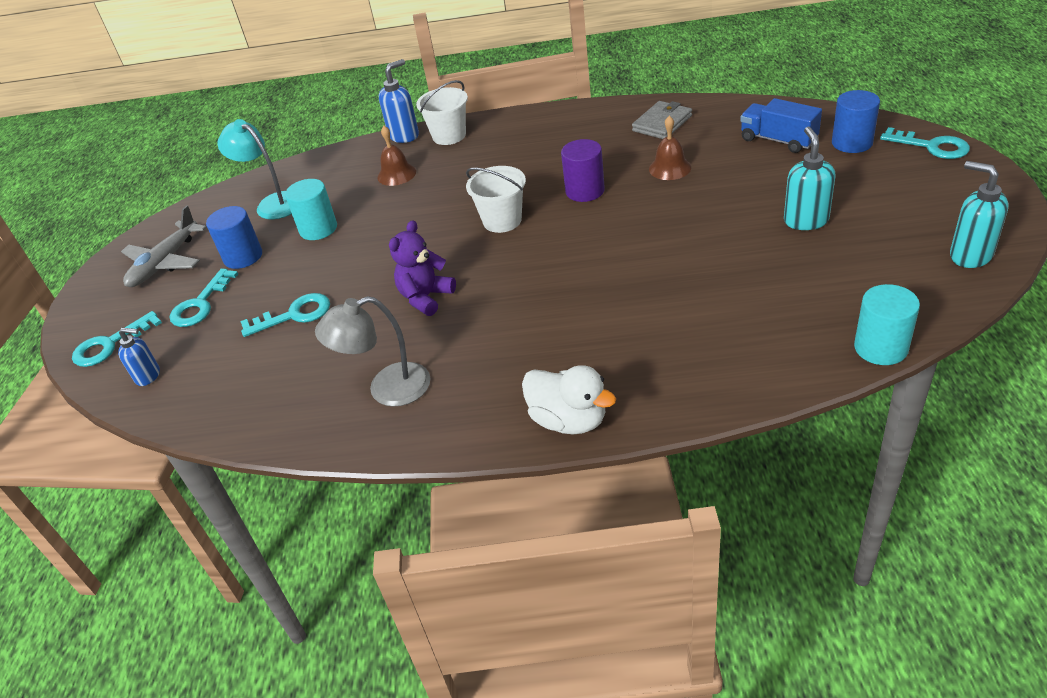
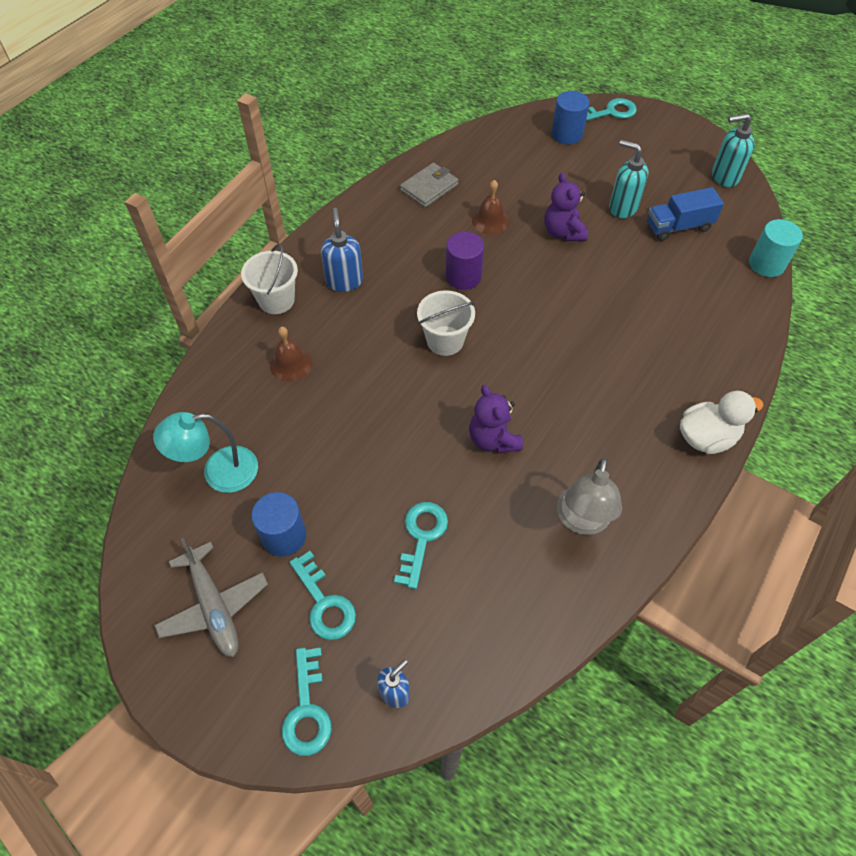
camera: 60 degrees left, 15 degrees up
(318, 229) = (308, 459): turquoise cylinder -> none
(404, 136) = (233, 326): blue soap dispenser -> blue soap dispenser (344, 281)
(662, 123) = (429, 187): grey wallet -> grey wallet turned 60 degrees clockwise
(716, 207) = (563, 232): none -> purple teddy bear
(778, 140) = (523, 157): blue truck -> blue truck (678, 227)

